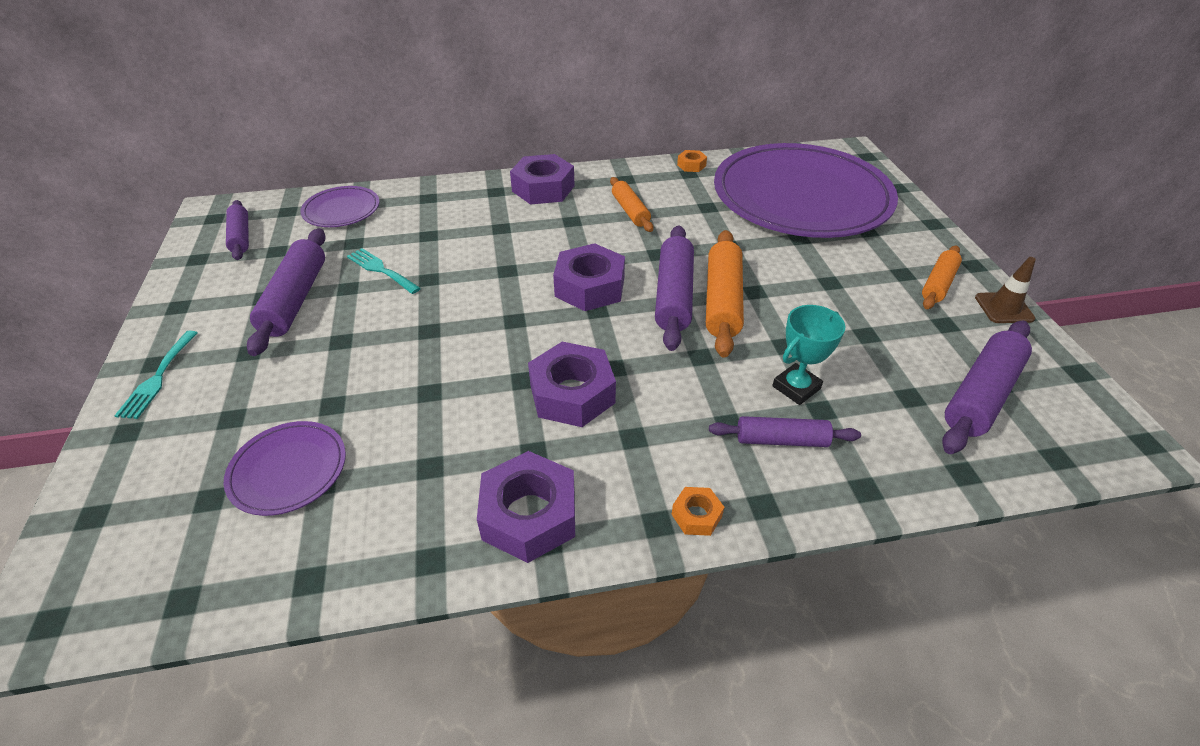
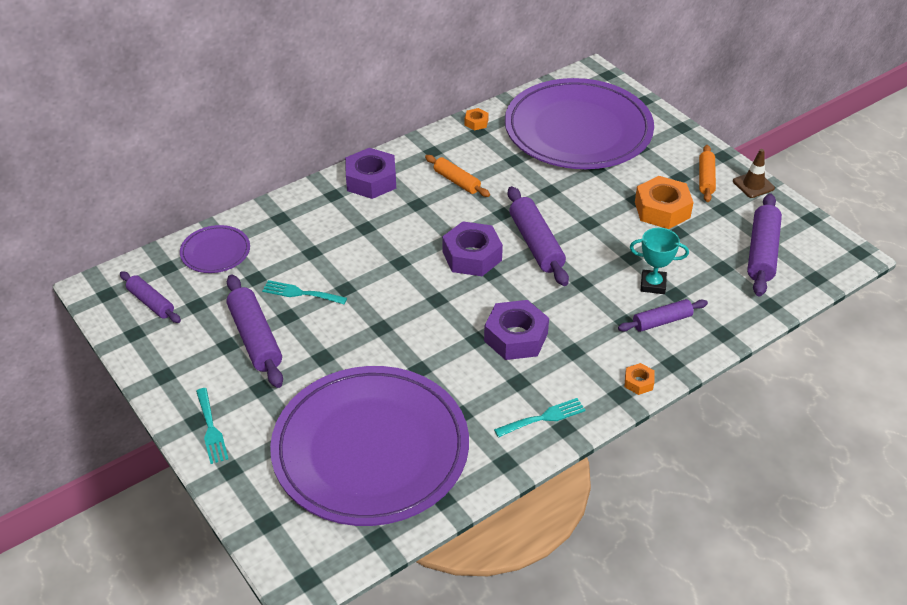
camera: 25 degrees left, 0 degrees up
(288, 470) = (370, 449): purple plate -> purple plate, size x2.39
(529, 515) = (543, 418): purple nut -> turquoise fork
(722, 301) = (571, 237): orange rolling pin -> none
(796, 387) = (653, 284): turquoise trophy -> turquoise trophy turned 75 degrees clockwise
(859, 302) = (662, 209): none -> orange nut

